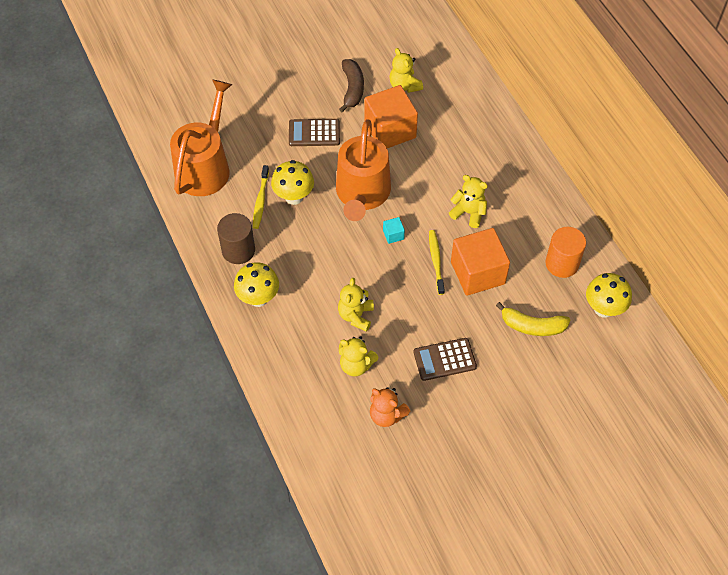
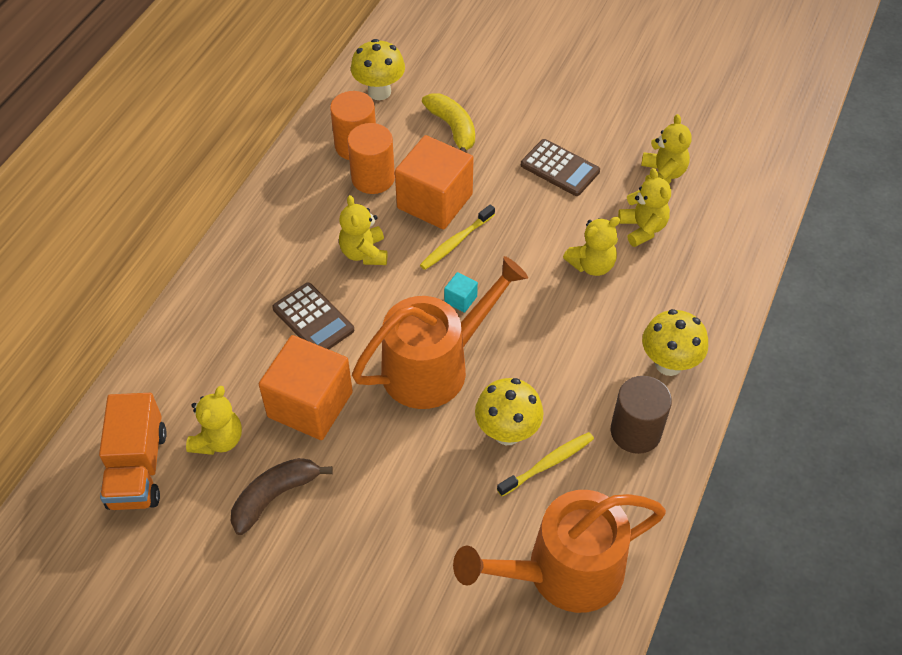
camera: 130 degrees left, 5 degrees down
(314, 133) = (390, 485): brown calculator -> brown calculator (313, 319)
(386, 415) = (662, 174): orange teddy bear -> yellow teddy bear
(417, 50) = (138, 468): none -> orange truck
(525, 254) = (373, 178): none -> orange cylinder

